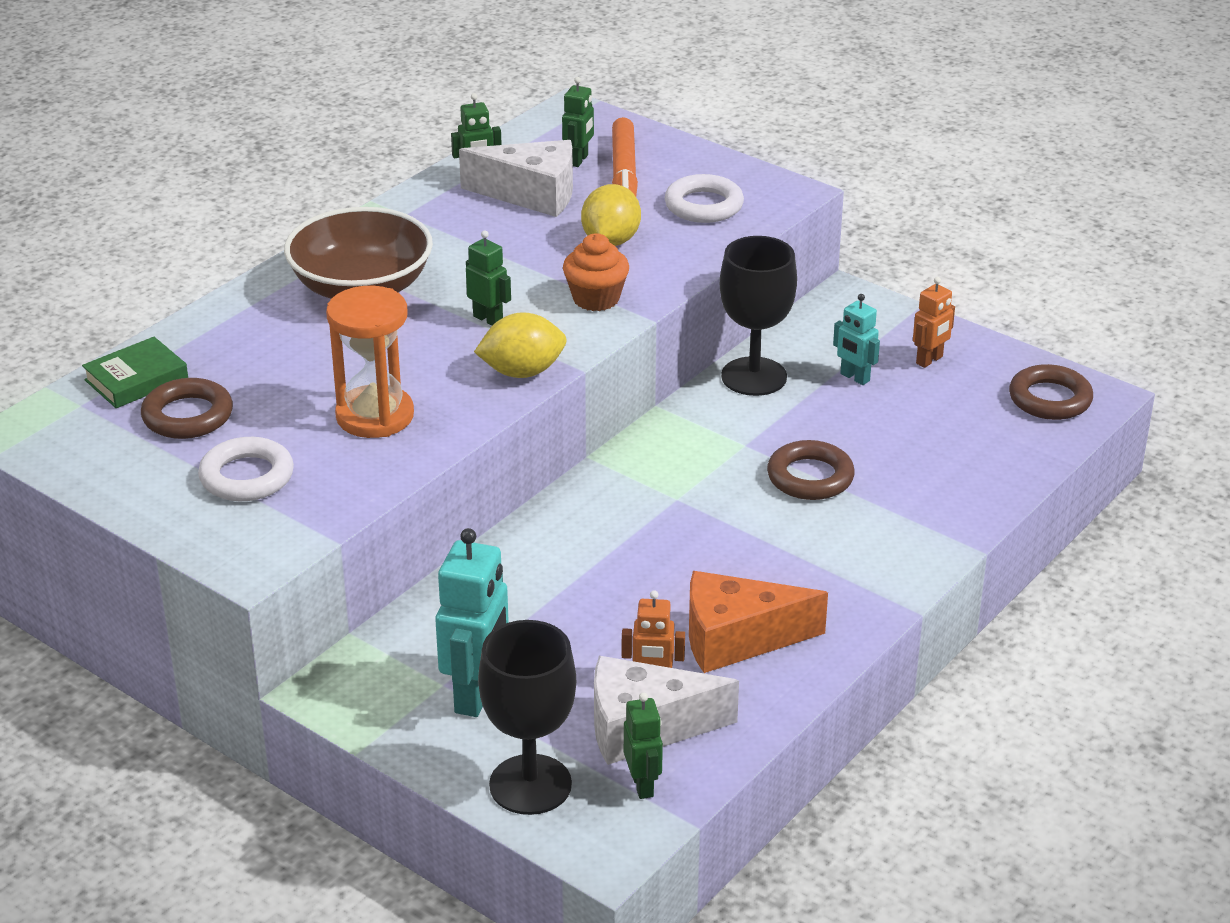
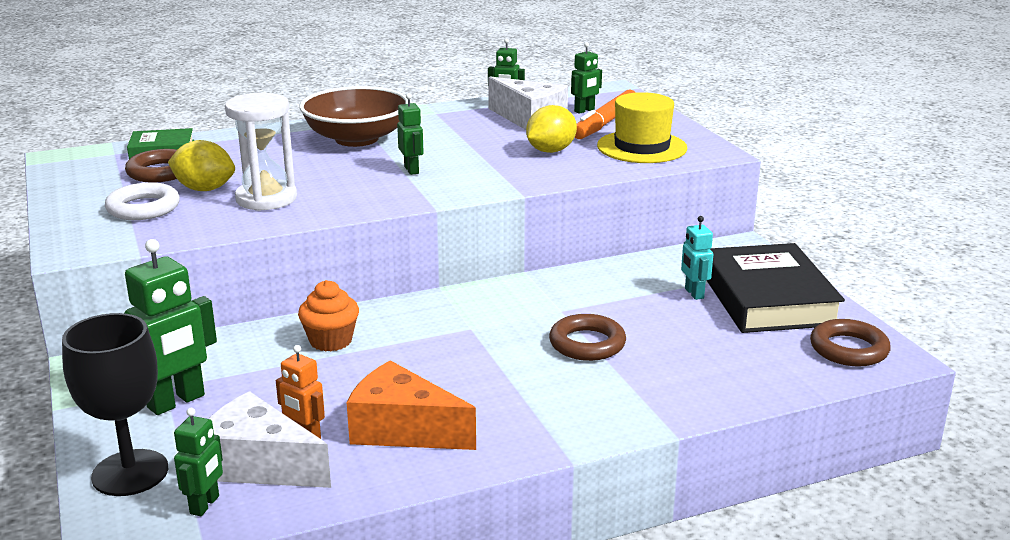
camera: 30 degrees right, 10 degrees down
(375, 416) = (266, 199): orange hourglass -> white hourglass
(477, 695) = (176, 402): turquoise robot -> green robot
(522, 372) = (393, 200): yellow lemon -> yellow lemon (204, 189)
(596, 299) = (499, 176): orange cupcake -> orange cupcake (331, 341)
(704, 205) = (642, 147): white ring -> yellow hat
(754, 377) = (615, 273): black goblet -> none
(929, 360) = (768, 298): orange robot -> black book

